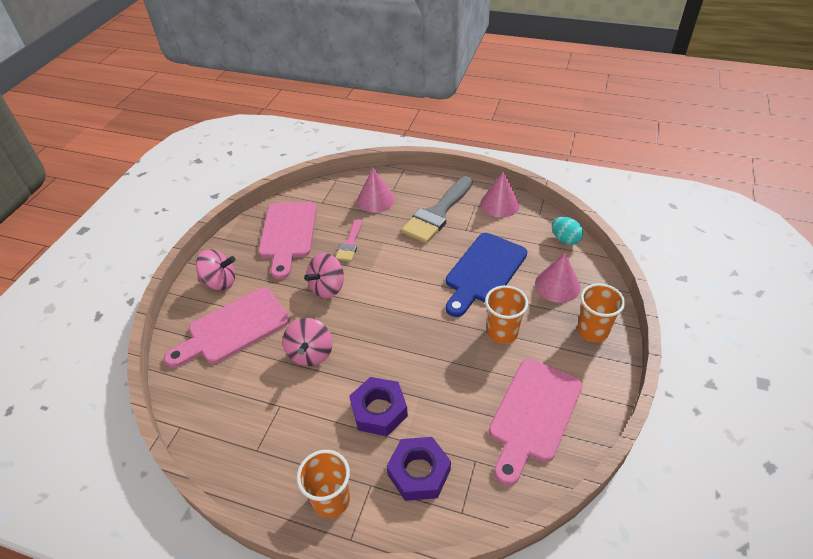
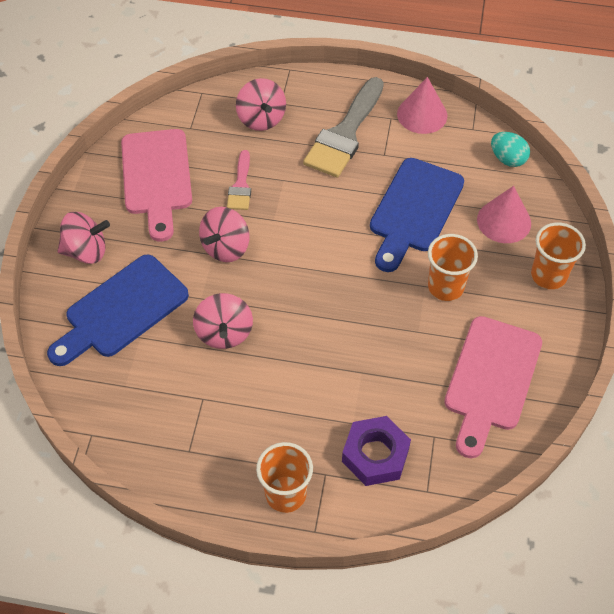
camera: 10 degrees left, 10 degrees up
(234, 328) = (121, 310): pink cutting board -> blue cutting board
(376, 199) = (261, 119): pink cone -> pink spinning top
(379, 410) = (319, 392): purple nut -> none

